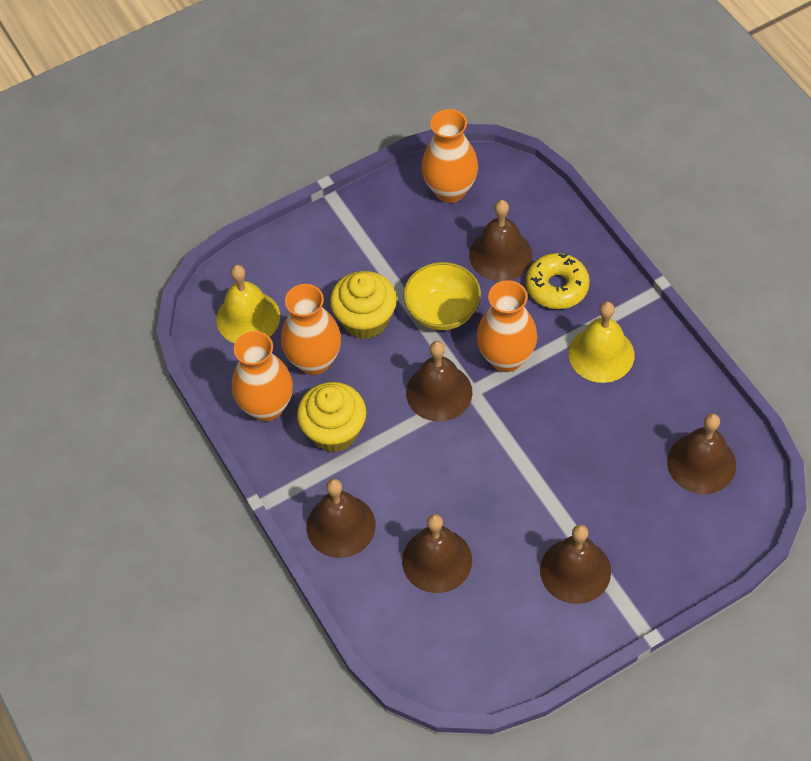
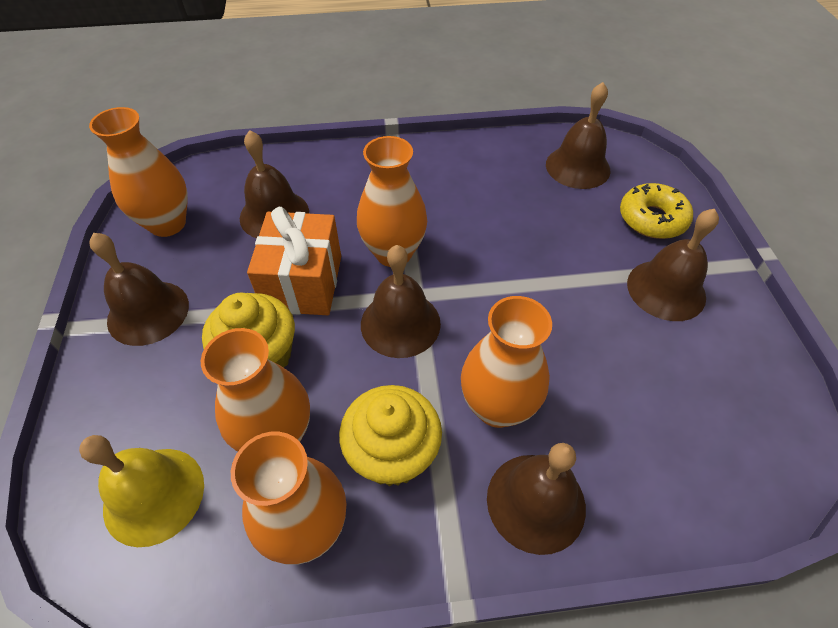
camera: 70 degrees left, 5 degrees down
(399, 481) = (497, 407): none -> orange vase
(437, 560) = (620, 409): brown bell -> brown bell (148, 312)
(442, 311) = (303, 283): yellow bowl -> orange gift
(557, 287) = (341, 189): yellow donut -> yellow donut (652, 219)
(601, 354) = (432, 187): yellow bell -> none

